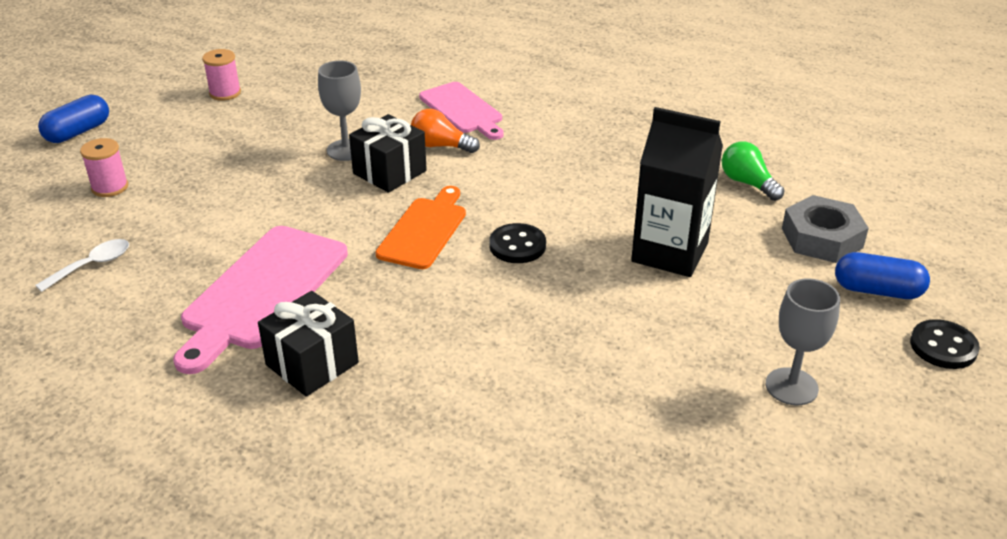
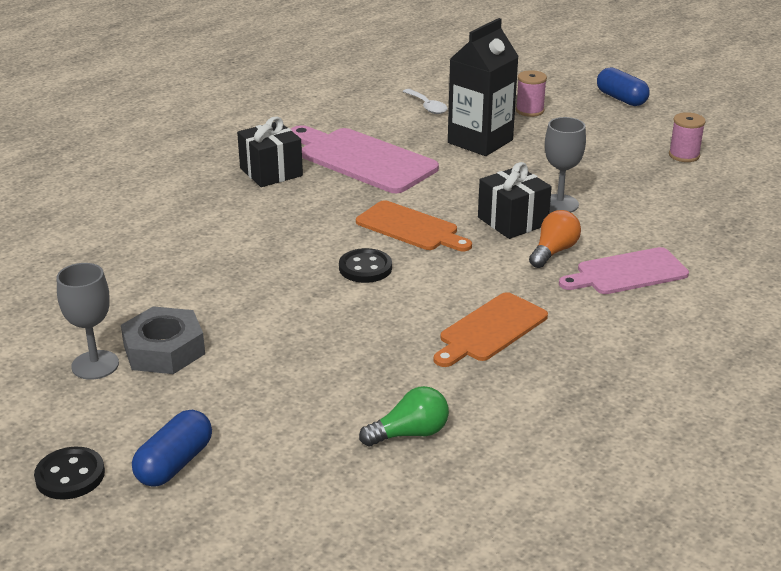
camera: 105 degrees right, 5 degrees down
(586, 164) = (490, 330): none -> orange cutting board
(669, 252) = (311, 347): black carton -> black carton (480, 141)
(822, 238) = (280, 455): grey nut -> grey nut (164, 350)

